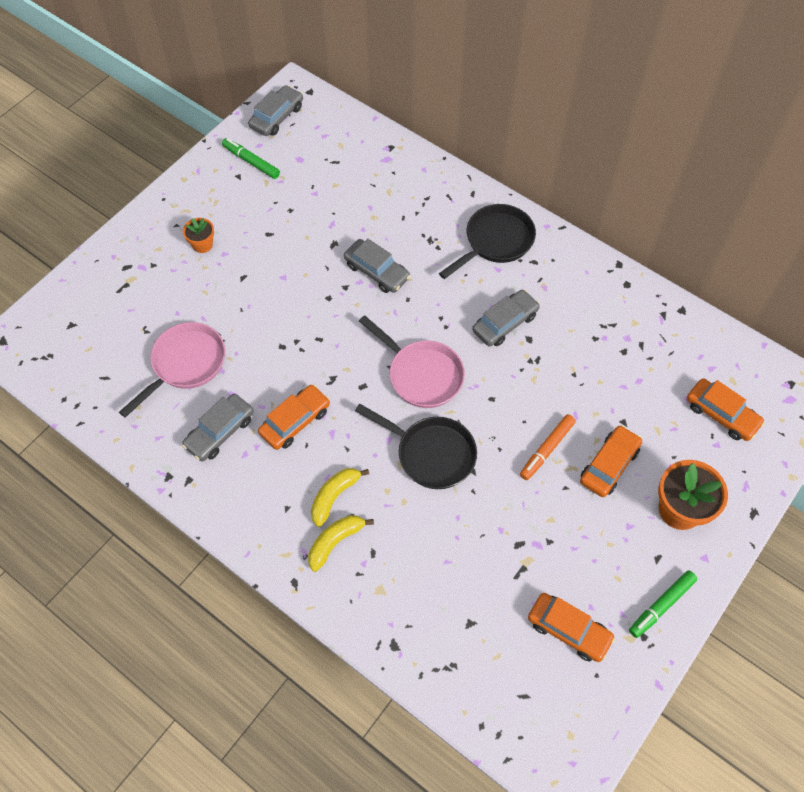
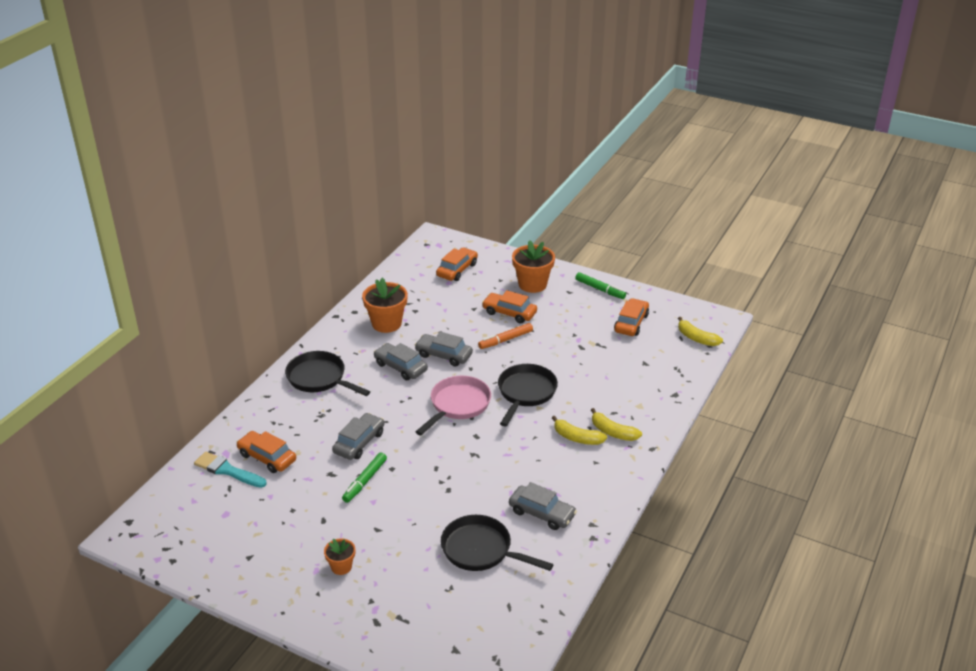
camera: 100 degrees left, 25 degrees down
(185, 364) = (481, 550): pink pan -> black pan
(251, 162) = (229, 550): green marker -> green marker (365, 481)
(277, 117) = (165, 541): grey car -> grey car (444, 355)
(295, 421) = (519, 469): orange car -> orange car (267, 457)
(360, 160) = (227, 470): none -> turquoise brush
(519, 720) = (696, 338): none -> yellow banana
(546, 449) = (505, 340): orange marker -> orange marker turned 120 degrees clockwise
(597, 316) = (386, 323): none -> orange flower pot

